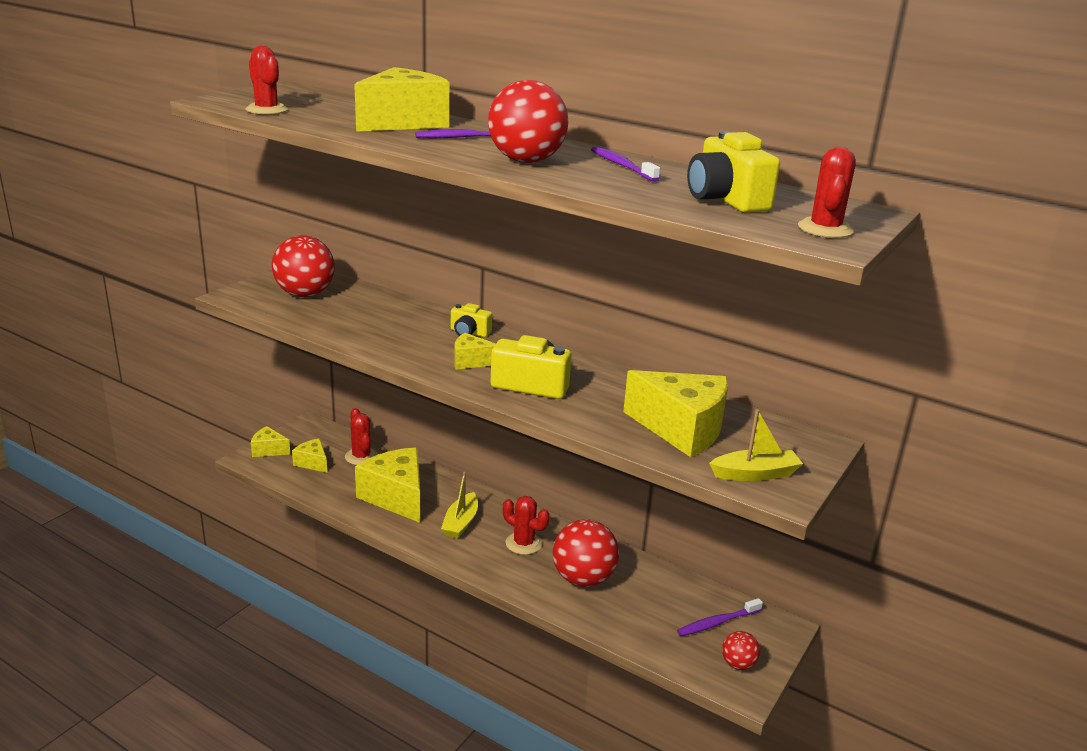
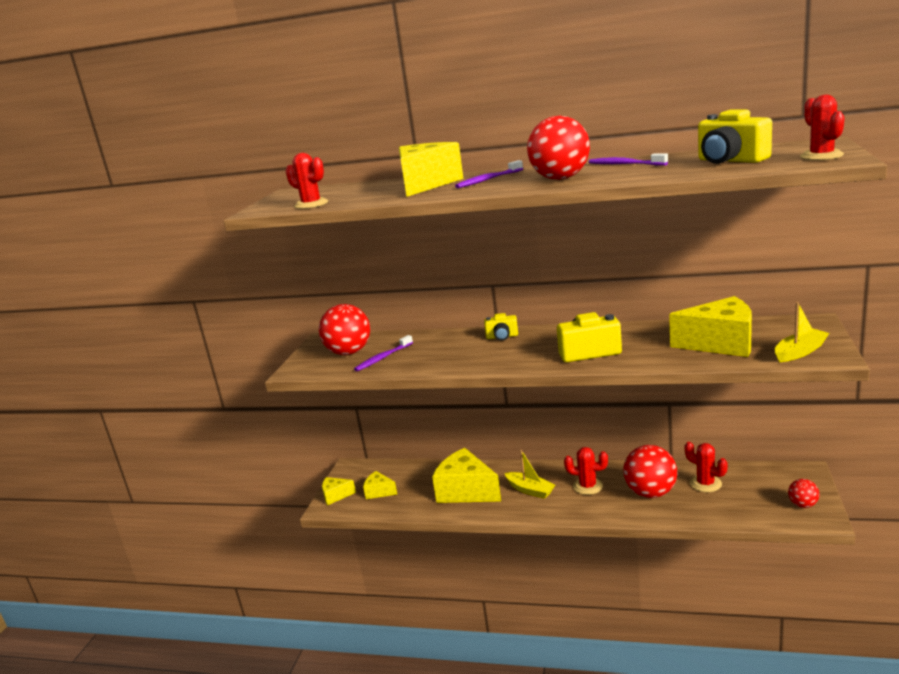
camera: 15 degrees left, 5 degrees down
(361, 457) = (412, 474): red cactus -> red cactus (705, 483)
(461, 523) = (530, 490): yellow boat -> yellow boat turned 45 degrees counterclockwise
(471, 361) = (528, 352): yellow cheese -> none
(717, 623) = (764, 485): purple toothbrush -> purple toothbrush (383, 358)

